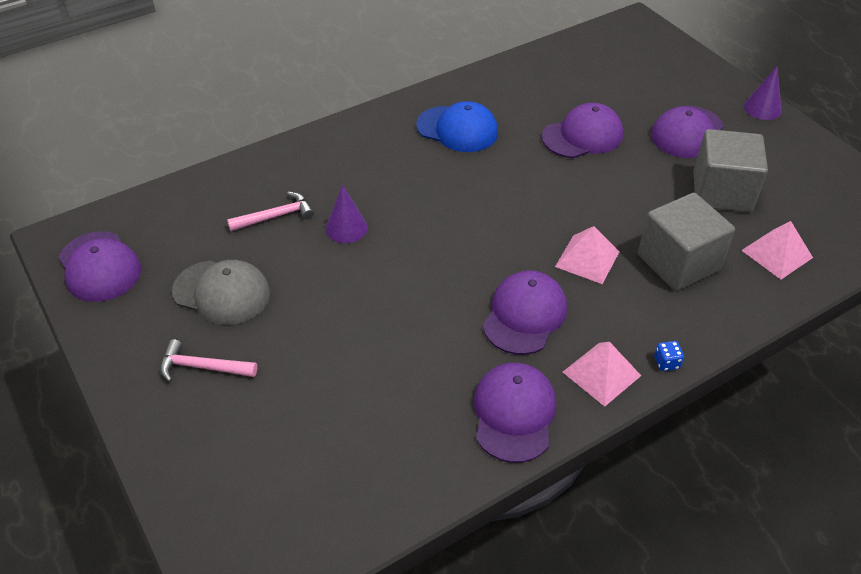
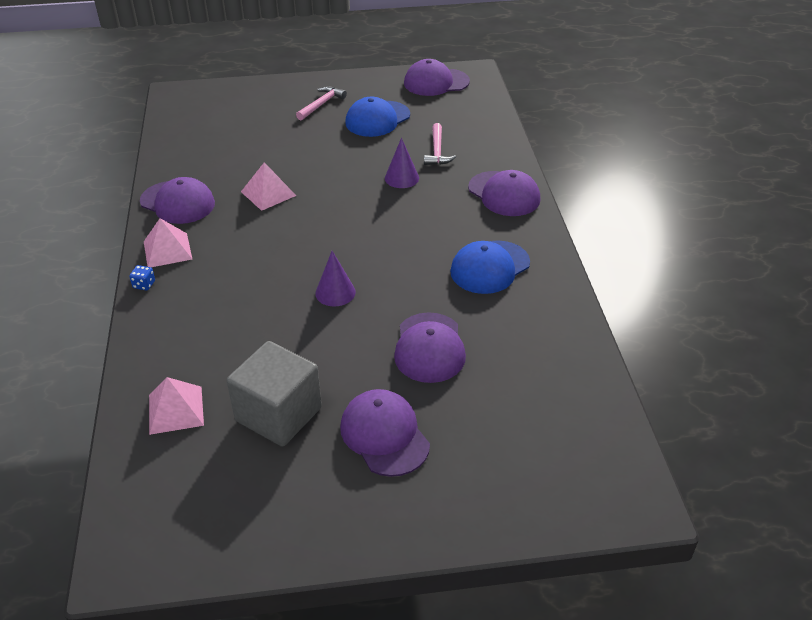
camera: 115 degrees right, 5 degrees down
(222, 292) = (377, 119): grey cap -> blue cap
(524, 315) = (248, 233): purple cap -> purple cap (504, 194)
(587, 259) = (272, 285): pink pyramid -> pink pyramid (268, 193)
(678, 262) = (223, 337): grey cube -> none
(762, 108) = (383, 537): purple cone -> purple cone (335, 292)

